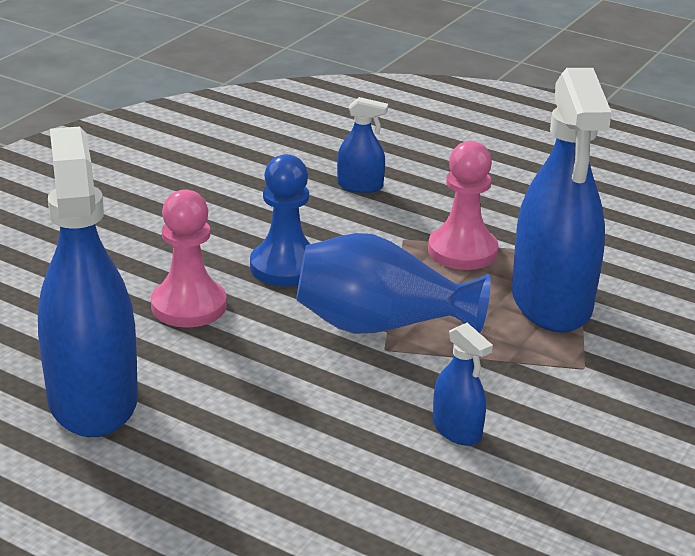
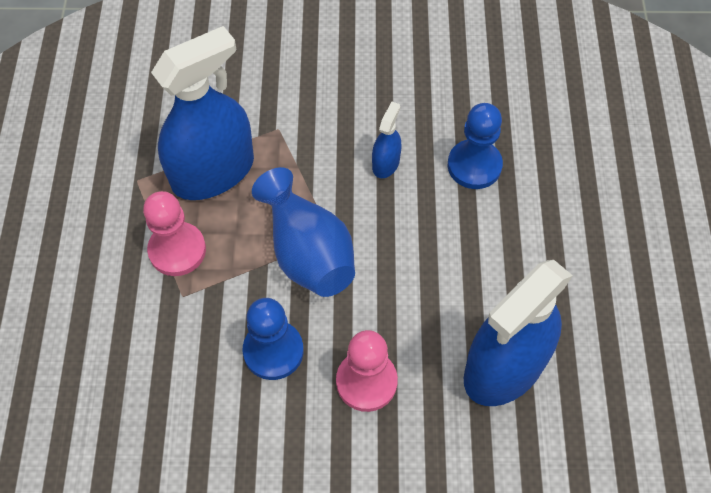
camera: 120 degrees left, 30 degrees up
(360, 186) = (113, 370): blue spray bottle -> none
(385, 506) = (474, 166): none -> blue pawn

